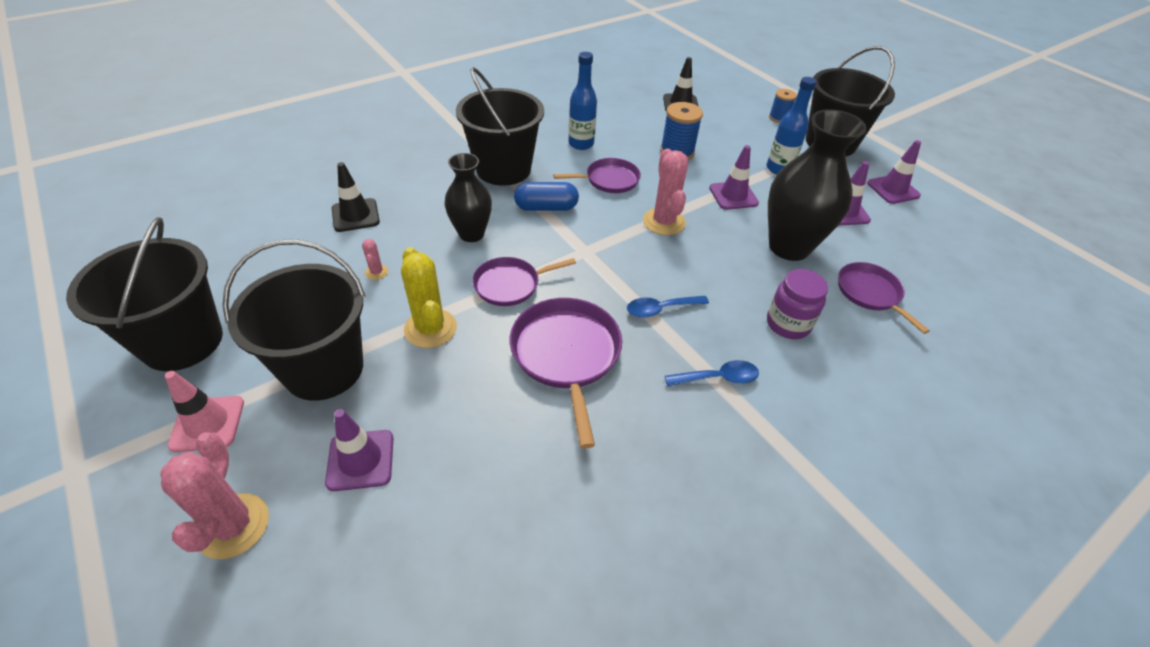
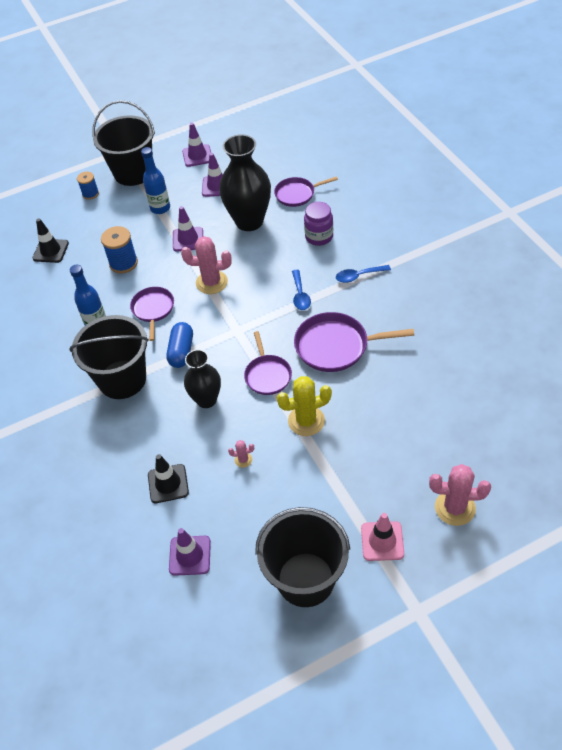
camera: 75 degrees left, 5 degrees up
(324, 369) = (339, 480): black bucket -> none
(360, 460) = (411, 449): purple traffic cone -> purple traffic cone (190, 555)
(718, 378) = (358, 276): blue spoon -> blue spoon turned 105 degrees counterclockwise

